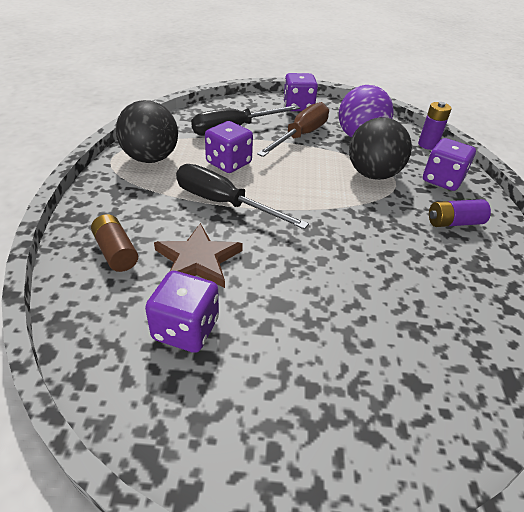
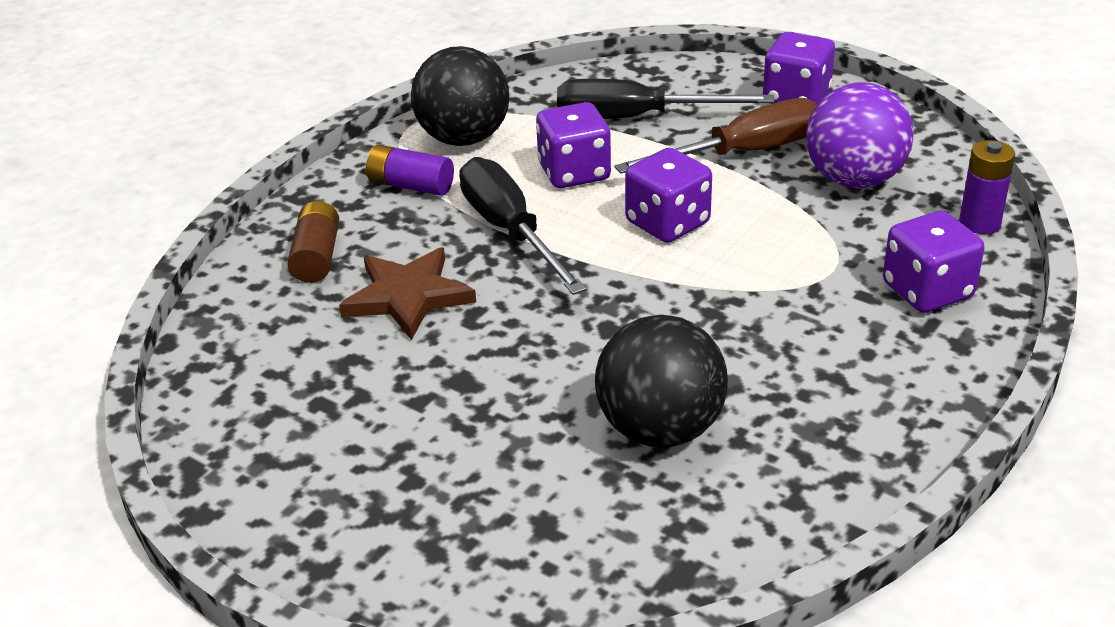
camera: 35 degrees right, 5 degrees down
(186, 329) = (325, 369): purple dice -> purple dice (667, 223)
(373, 174) = (802, 249): black ball -> black ball (660, 429)
(454, 222) = (859, 361): purple battery -> purple battery (411, 185)

